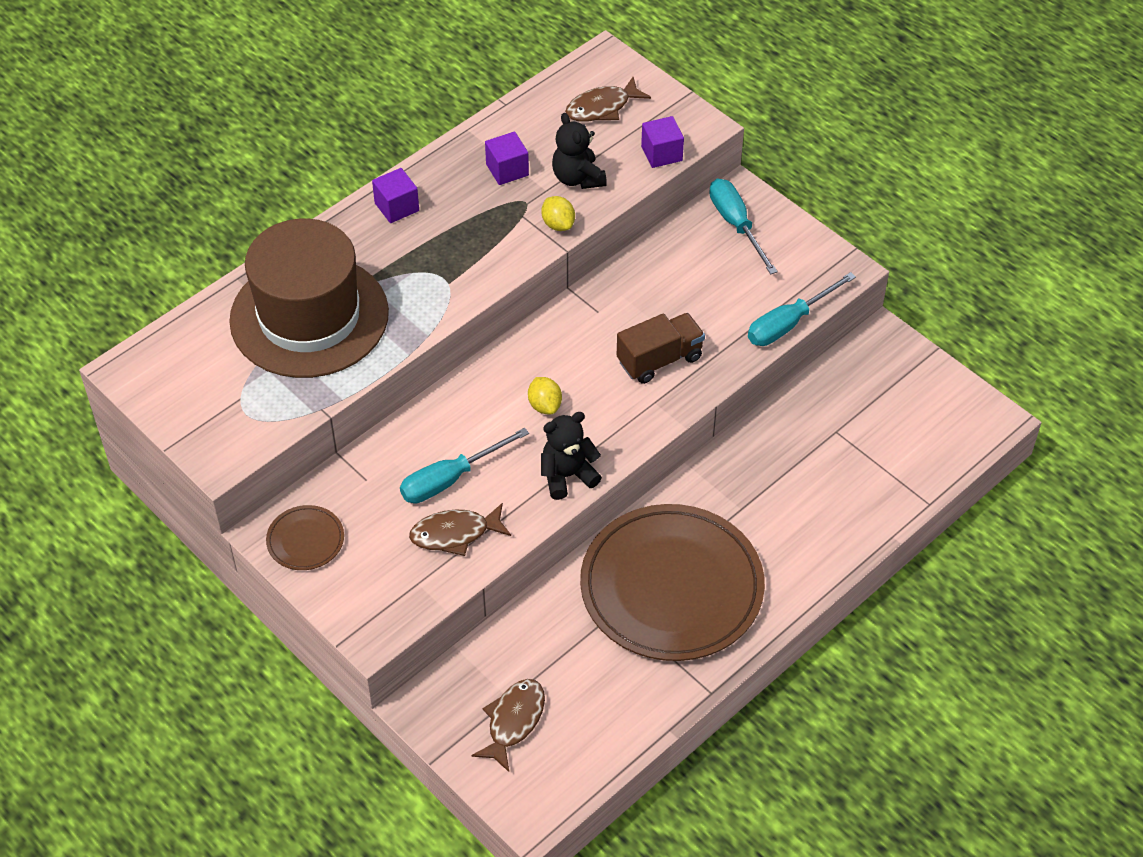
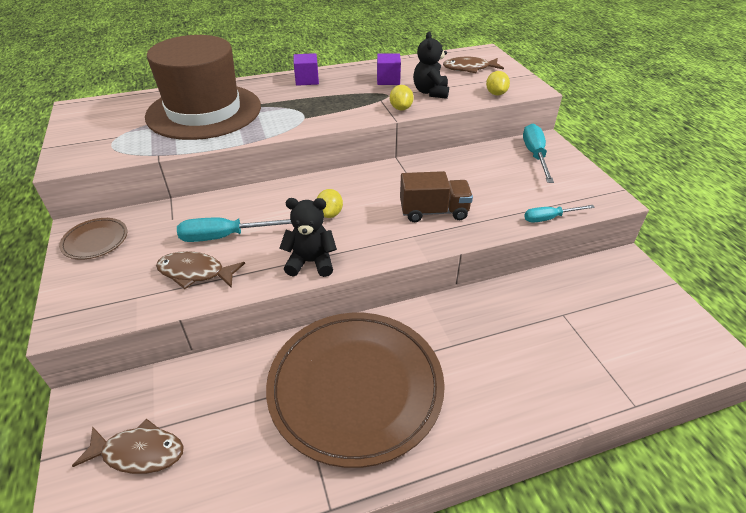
camera: 25 degrees right, 10 degrees down
(513, 721) = (139, 452): brown fish -> brown fish turned 45 degrees clockwise
(661, 153) = (496, 94): purple cube -> yellow lemon
(788, 323) = (549, 218): turquoise screwdriver -> turquoise screwdriver, size x0.65

